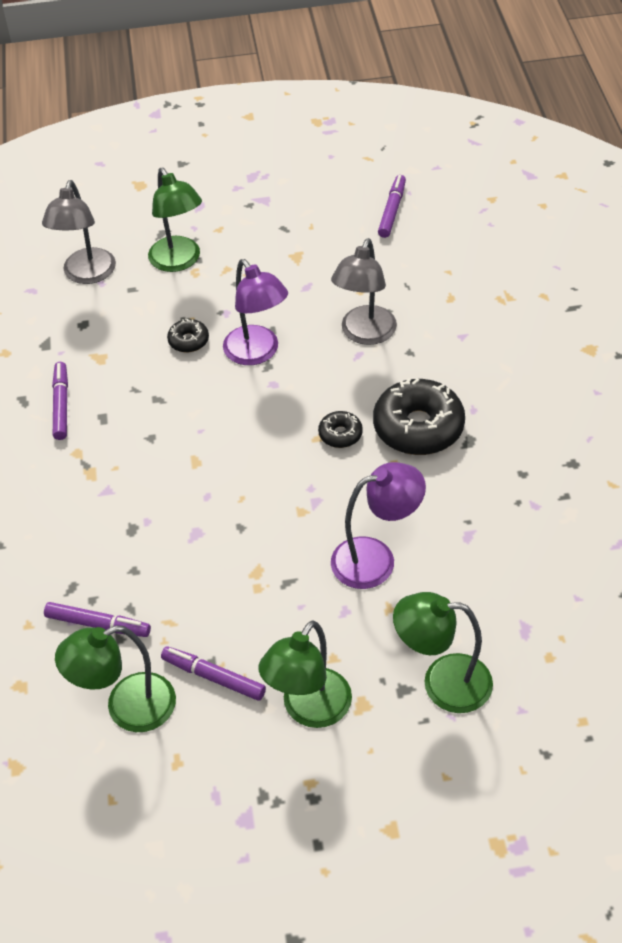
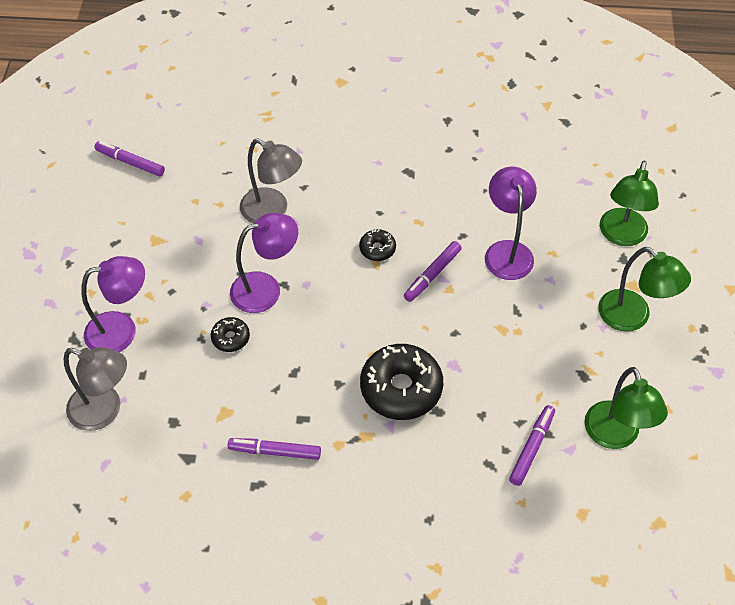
camera: 80 degrees left, 5 degrees up
(179, 261) = (122, 330): green lamp -> purple lamp
(213, 677) = (595, 373): purple marker -> purple marker (432, 275)
(418, 427) = (385, 198): black donut -> black donut (401, 388)

